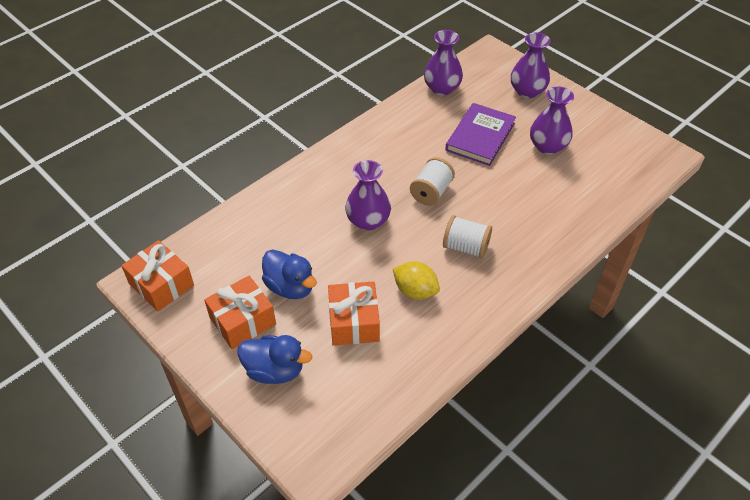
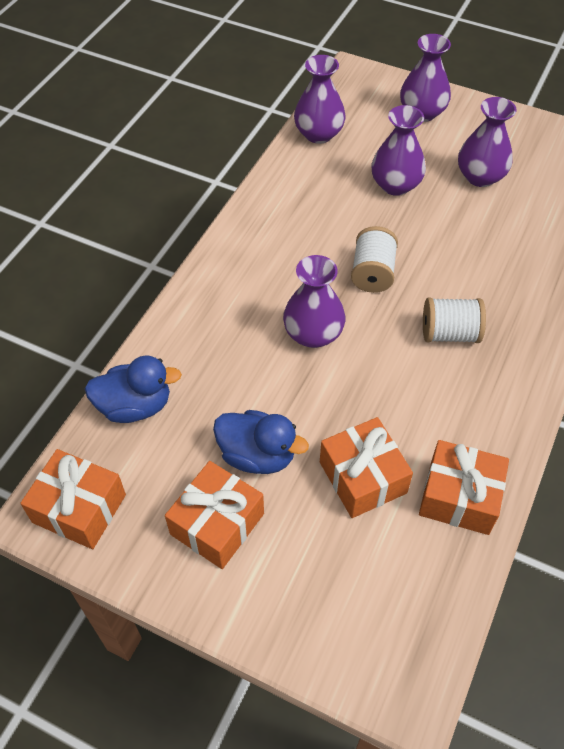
camera: 20 degrees left, 5 degrees up
(275, 370) = (293, 579): blue duck -> blue duck (135, 406)
(414, 355) = (459, 497): none -> orange gift
(415, 291) = (417, 410): yellow lemon -> none
(480, 137) = (395, 185): purple book -> purple vase

